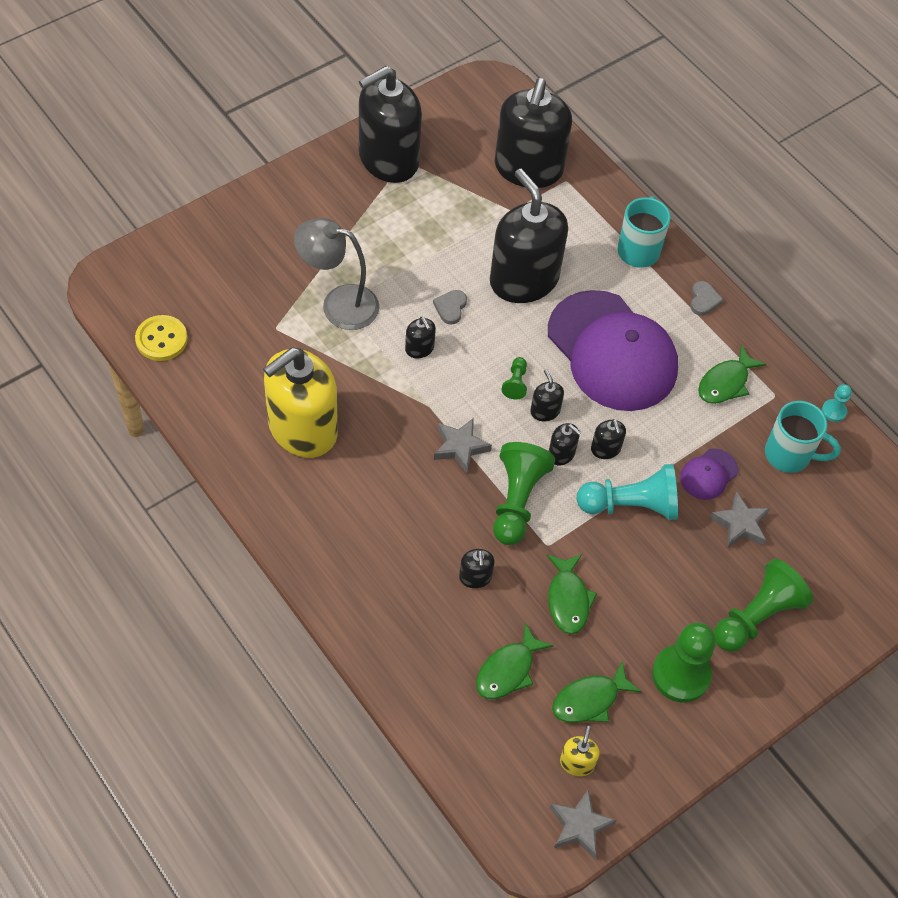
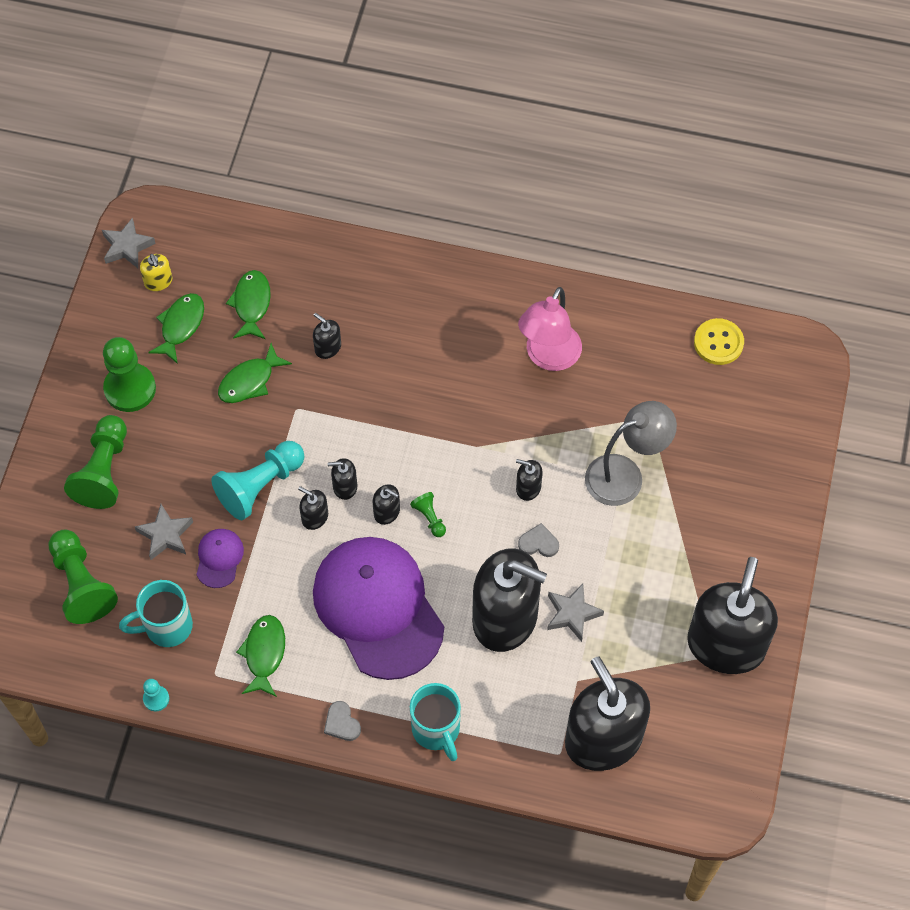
camera: 145 degrees right, 5 degrees up
(302, 429) = (548, 357): yellow soap dispenser -> pink lamp
(450, 308) = (538, 543): grey heart -> grey heart turned 60 degrees counterclockwise
(460, 447) = (423, 432): grey star -> grey star (572, 614)
(517, 501) = (346, 424): green pawn -> green pawn (81, 584)
(568, 599) = (250, 381): green fish -> green fish turned 90 degrees counterclockwise
(612, 351) = (378, 608): purple cap -> purple cap turned 45 degrees clockwise

